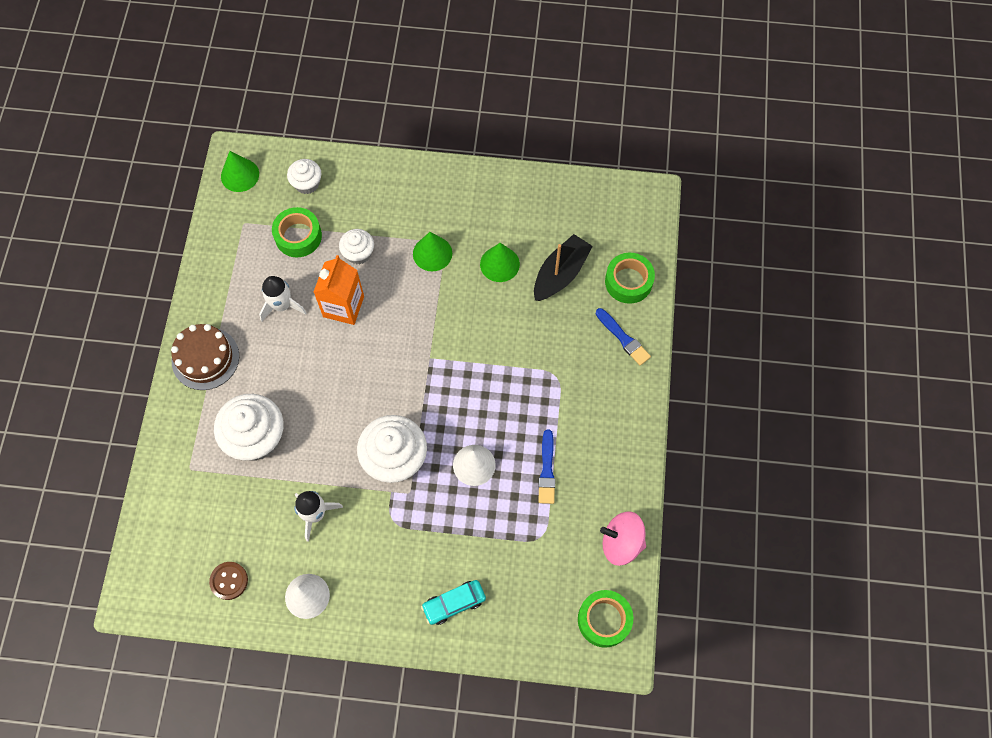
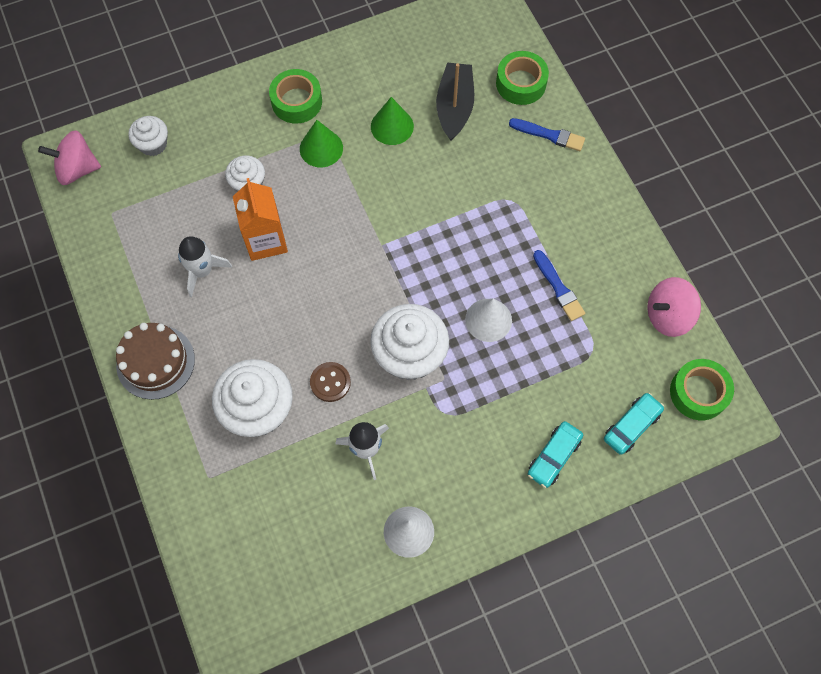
camera: 30 degrees left, 0 degrees up
(229, 581) = (321, 562): brown button -> brown button (330, 382)
(240, 175) = (77, 169): green cone -> pink spinning top
(298, 236) = (176, 198): green tape -> green tape (297, 101)
(531, 615) = (631, 426): none -> turquoise car

